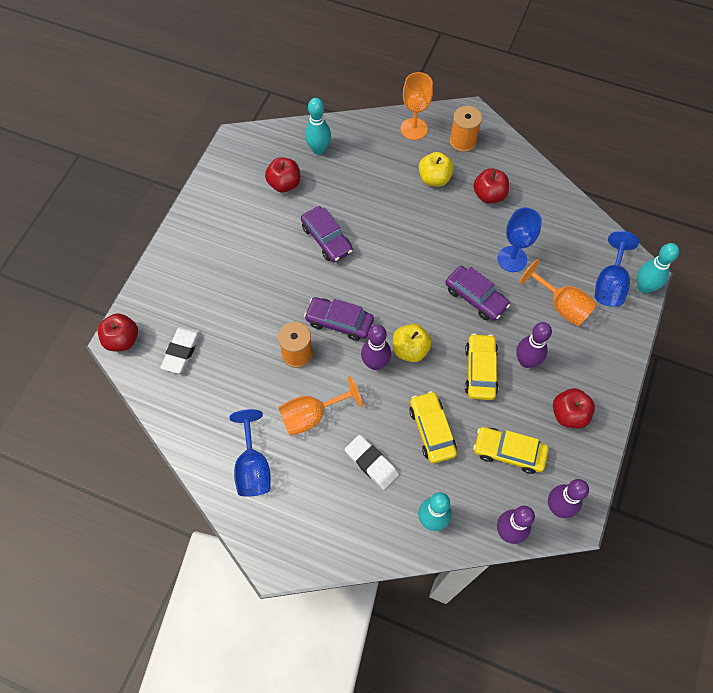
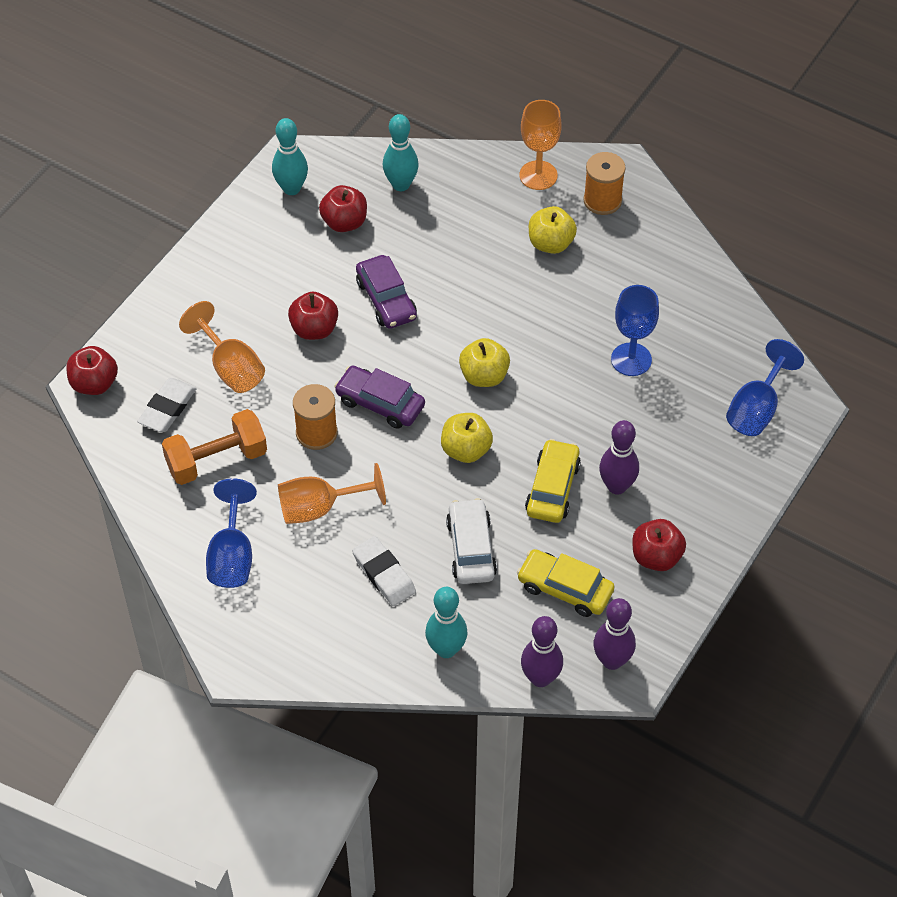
camera: 10 degrees right, 10 degrees down
(226, 388) = (216, 460): none -> orange dumbbell
(375, 363) = (416, 459): purple bowling pin -> none
(410, 288) = (484, 376): none -> yellow apple
(432, 430) = (471, 548): yellow car -> white car
(475, 297) = (569, 400): purple car -> none
(489, 195) = (621, 275): red apple -> red apple (314, 329)
(561, 306) = (683, 426): orange goblet -> orange goblet (231, 368)
(644, 287) = (802, 420): turquoise bowling pin -> turquoise bowling pin (291, 188)

